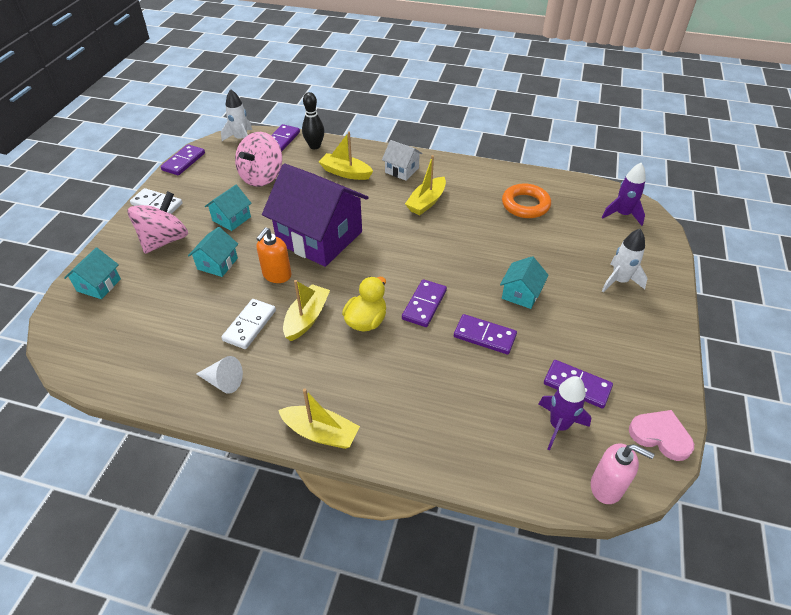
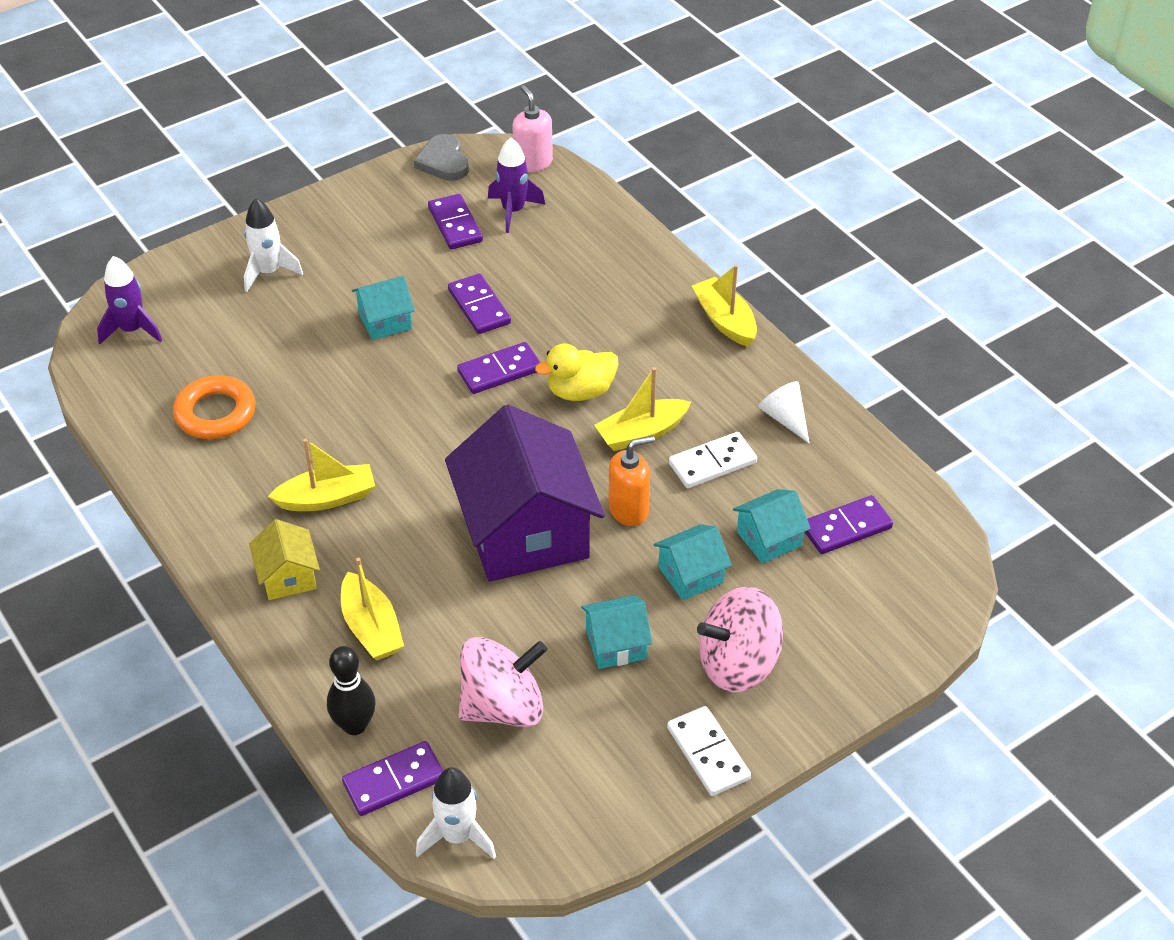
camera: 140 degrees left, 0 degrees up
(99, 285) = (868, 637): turquoise house -> turquoise house (769, 539)
(184, 162) = (601, 839): purple domino -> purple domino (846, 527)
(402, 170) = (288, 577): white house -> yellow house
(660, 436) = (443, 162): pink heart -> grey heart

